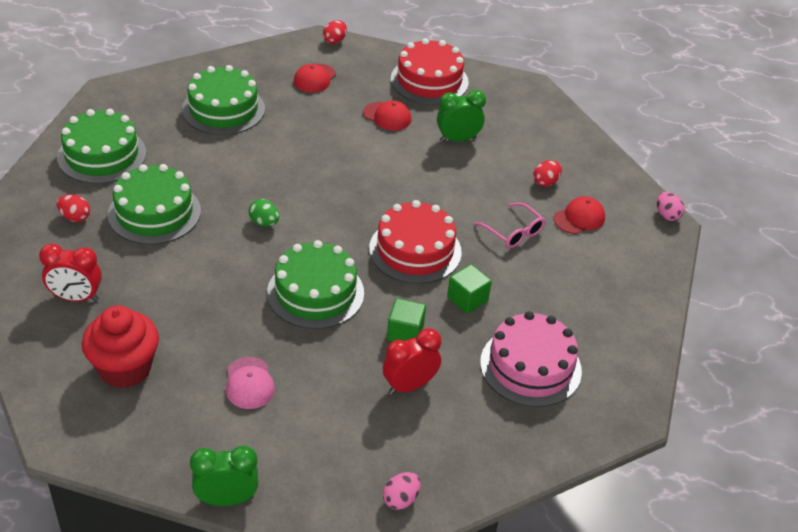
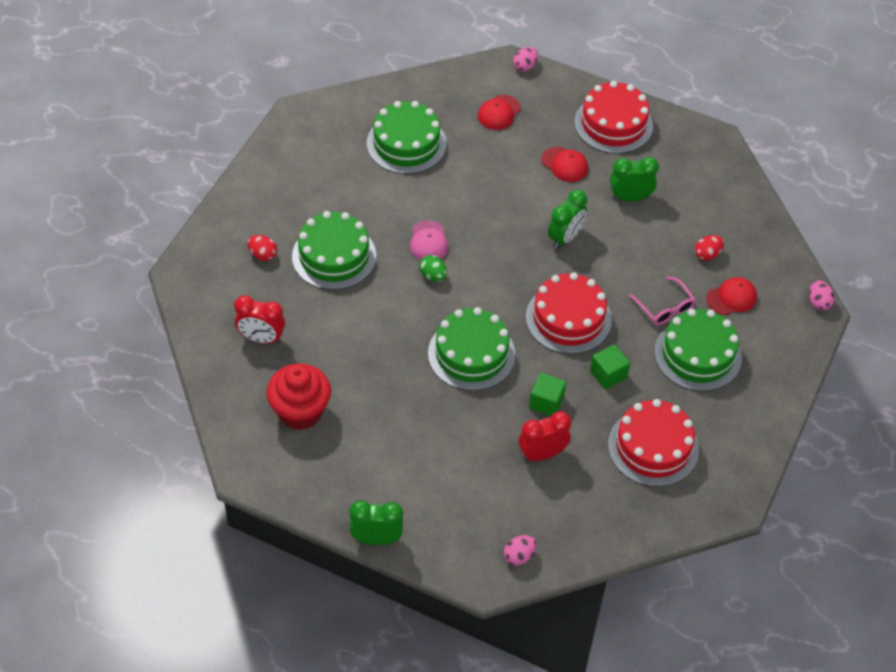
camera: 10 degrees right, 10 degrees up
(102, 155) = (289, 188): green cake -> green cake (698, 355)
(249, 383) = (404, 437): pink cap -> pink cap (428, 241)
(334, 41) = (525, 66): red egg -> pink egg
(398, 178) = (565, 238): none -> green clock
(530, 366) = (653, 447): pink cake -> red cake

